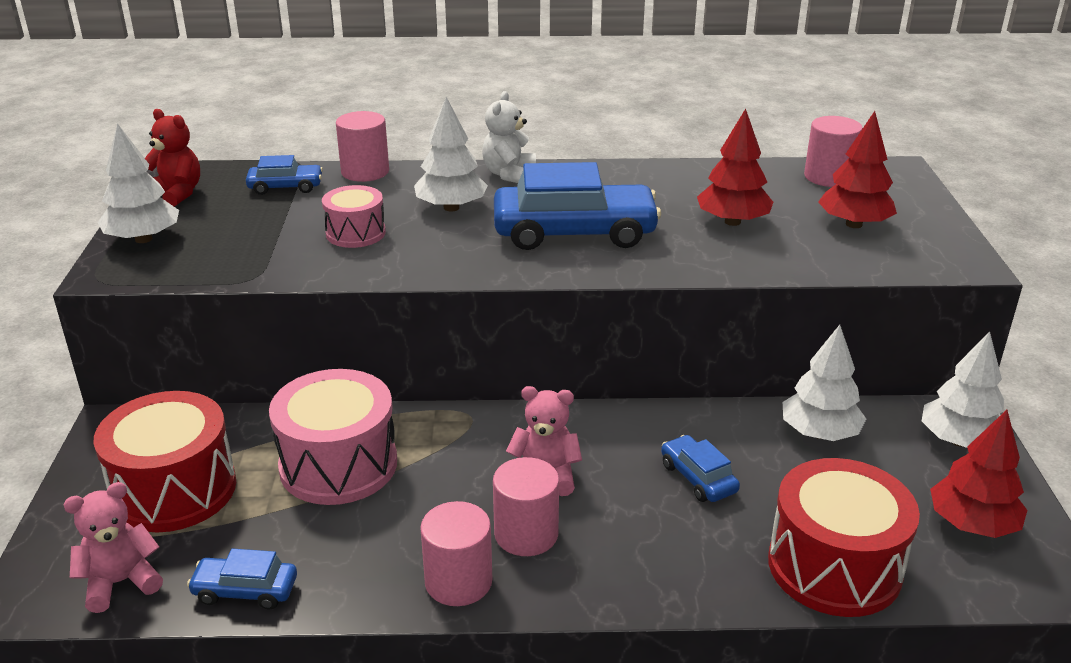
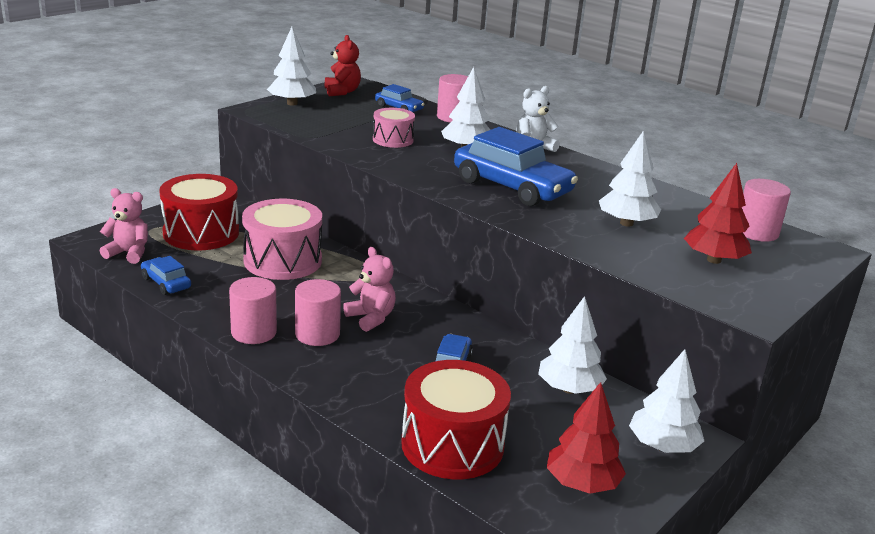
camera: 40 degrees right, 5 degrees down
(732, 222) = (626, 223): red tree -> white tree

